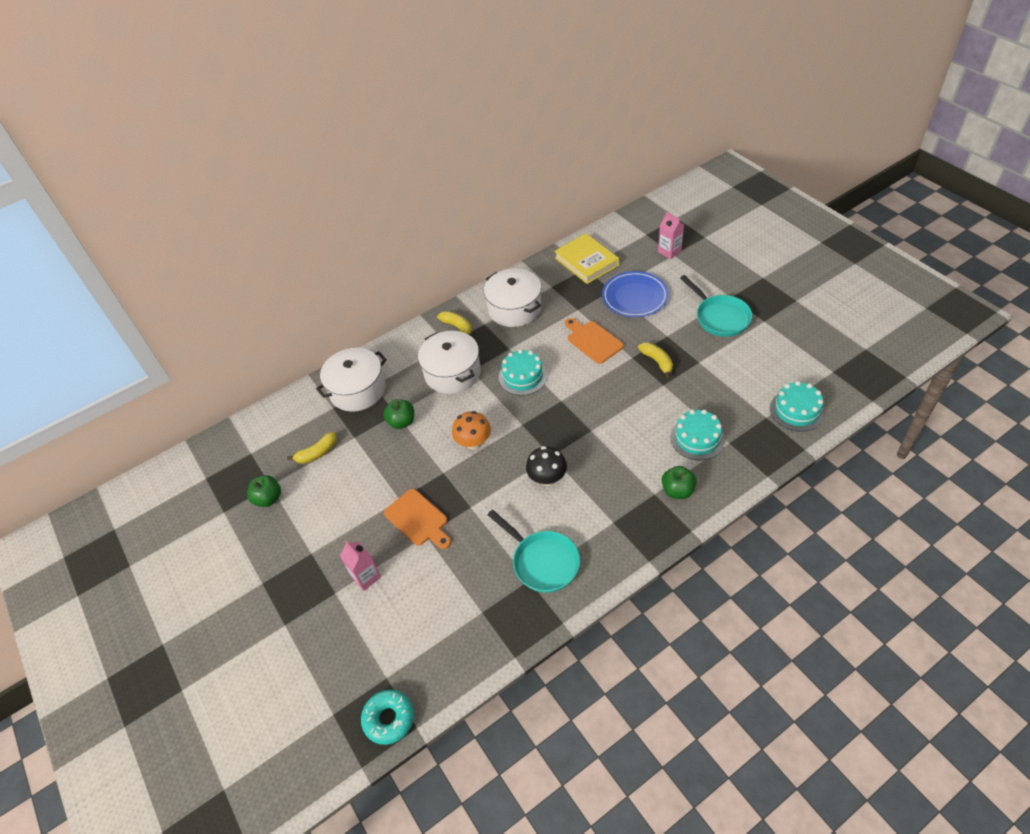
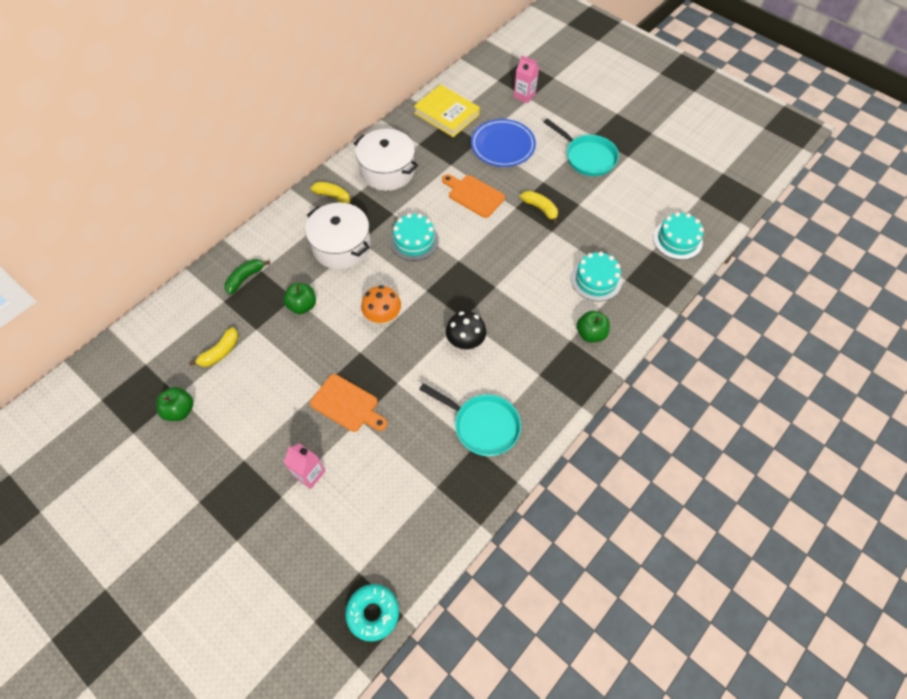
camera: 20 degrees left, 10 degrees up
(357, 390) = (245, 278): white pot -> green banana

